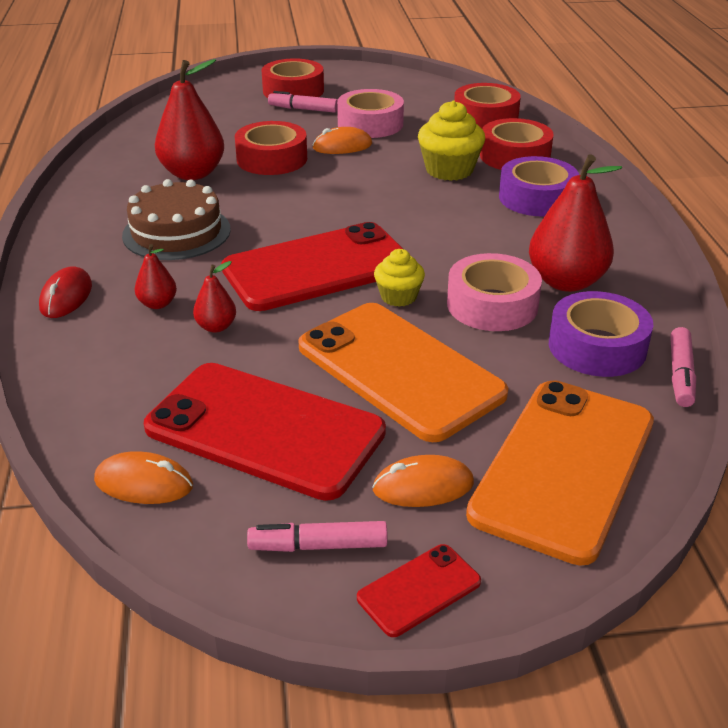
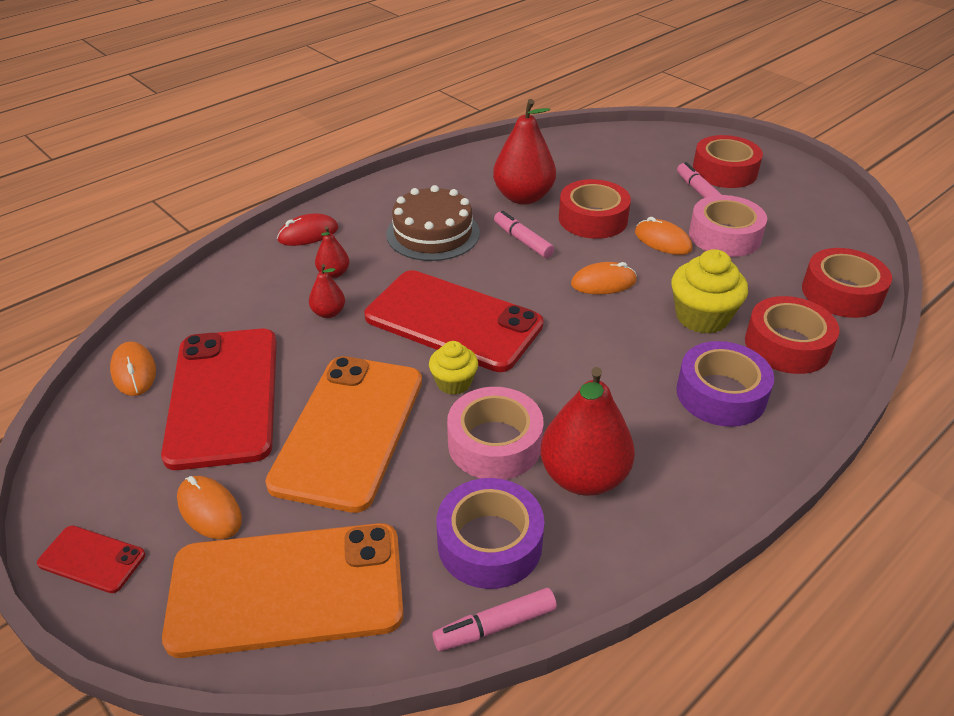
camera: 55 degrees right, 5 degrees up
(318, 546) = (113, 484): pink marker -> pink marker (522, 240)
(359, 188) = (603, 283): none -> orange mouse

